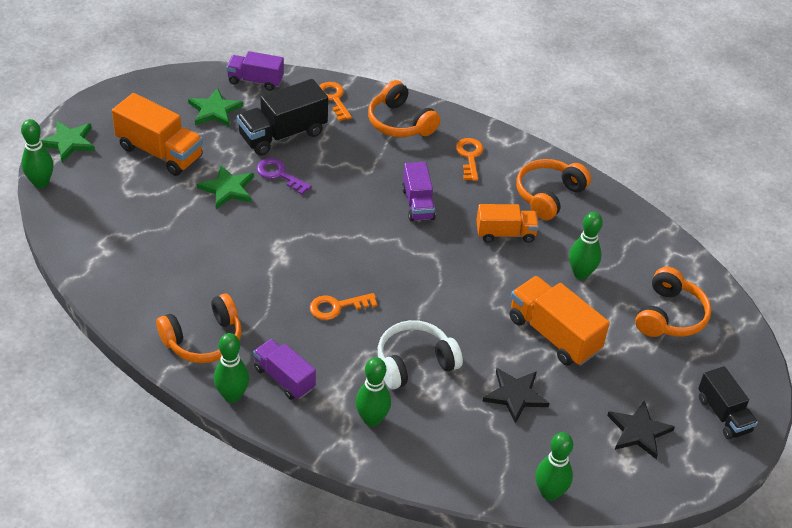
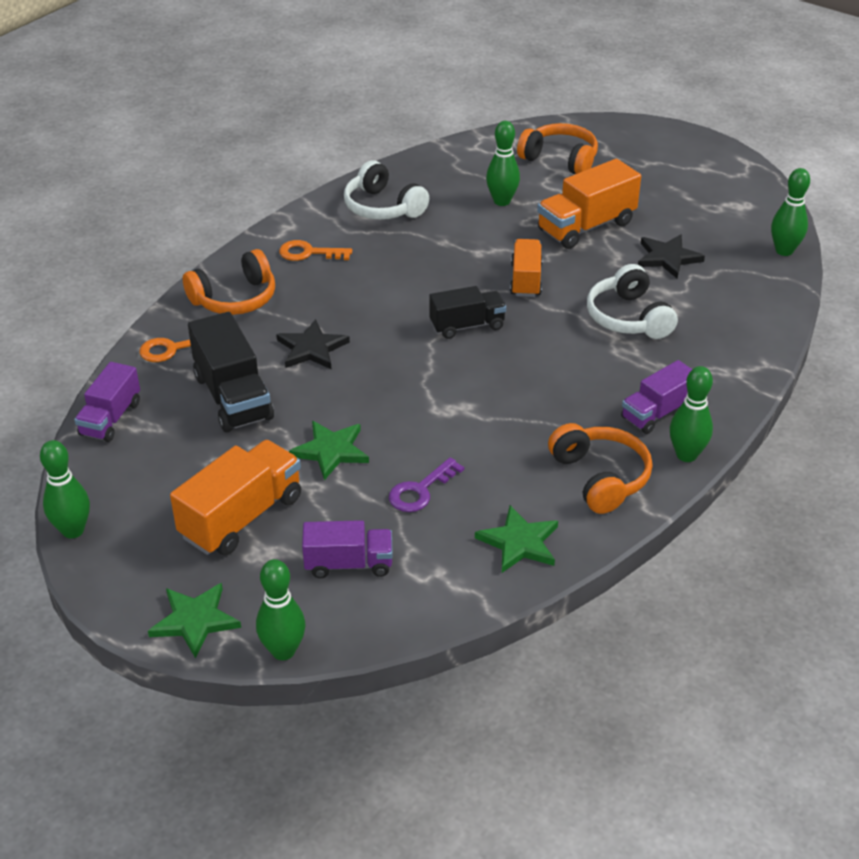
camera: 80 degrees left, 5 degrees down
(215, 110) = (164, 460): green star -> green star (519, 542)
(279, 175) = (312, 403): purple key -> purple key (420, 490)
(337, 307) = (546, 367): orange key -> none
(372, 419) = (709, 352): green bowling pin -> green bowling pin (73, 530)
(417, 204) = (383, 296): purple truck -> purple truck (348, 564)
(505, 233) = (439, 241): orange truck -> orange truck (526, 280)
(549, 195) = (383, 207): orange headphones -> white headphones
(638, 431) = (704, 194): black star -> black star (312, 348)
(723, 414) = (679, 149): black truck -> black truck (467, 326)

